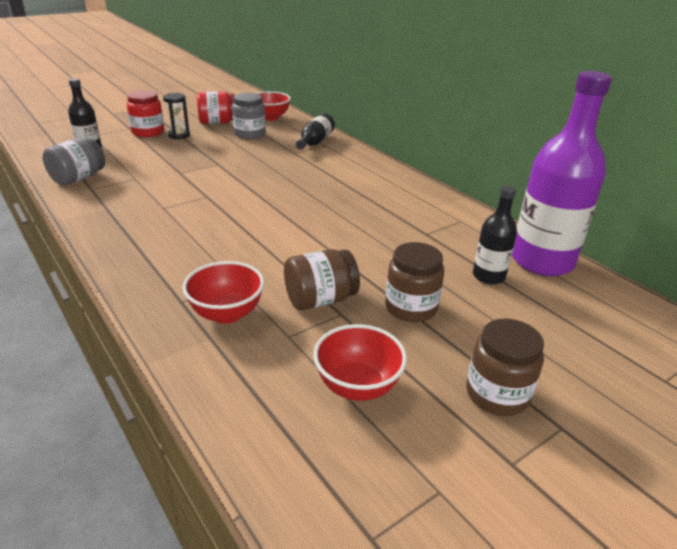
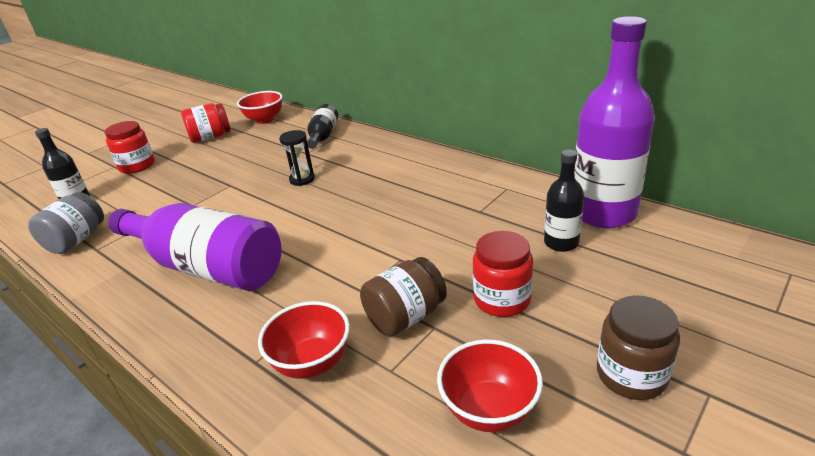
camera: 10 degrees left, 0 degrees up
(173, 222) = (207, 267): none -> purple bottle
(179, 135) = (173, 162): black hourglass -> black hourglass (302, 179)
(249, 134) = (250, 143): grey jar -> none
(411, 307) = (502, 299): brown jar -> red jar

